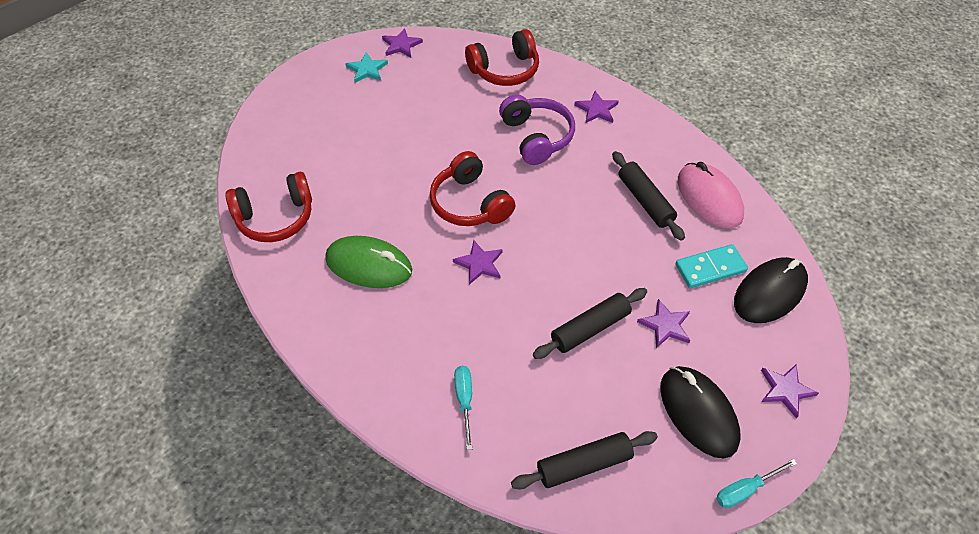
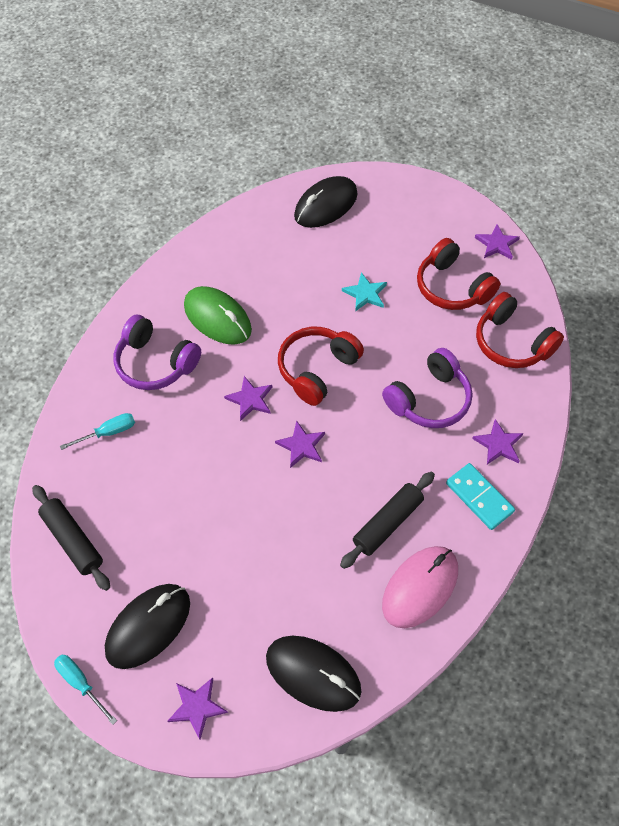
camera: 70 degrees right, 5 degrees up
(276, 217) = (241, 236): red headphones -> red headphones (452, 287)
(281, 141) = (326, 205): none -> black mouse
(367, 69) = (447, 230): turquoise star -> turquoise star (365, 294)
(369, 265) = (217, 318): green mouse -> green mouse turned 45 degrees counterclockwise
(396, 334) = (155, 363): none -> purple headphones
(590, 328) = (210, 510): black rolling pin -> none
(665, 325) = (236, 577): purple star -> purple star (301, 446)
(710, 268) = (322, 606): turquoise domino -> turquoise domino (479, 497)

